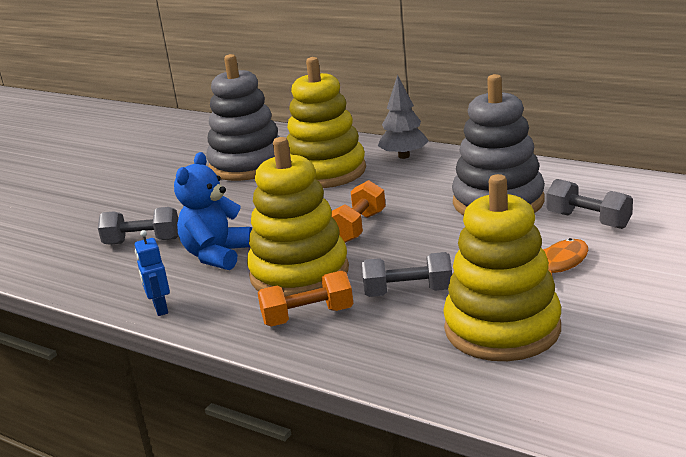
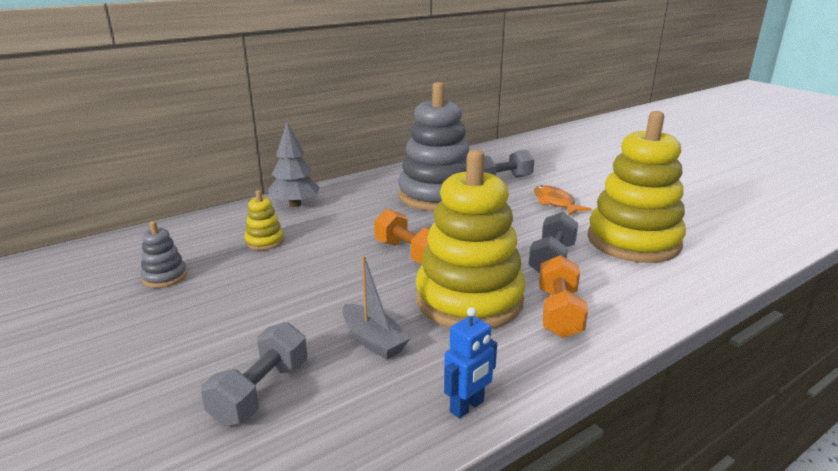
camera: 70 degrees left, 0 degrees up
(160, 308) = (467, 407): blue robot -> blue robot turned 45 degrees counterclockwise
(217, 255) = (373, 340): blue teddy bear -> grey boat
(247, 165) = (165, 277): grey stacking toy -> grey stacking toy, size x0.42
(326, 172) = (265, 241): yellow stacking toy -> yellow stacking toy, size x0.42

